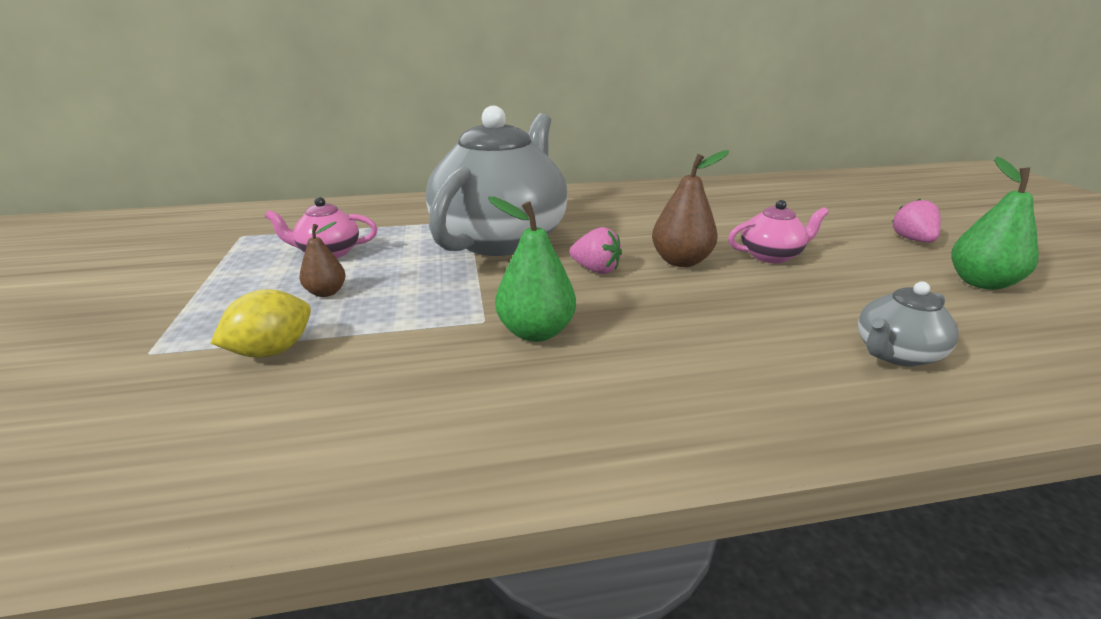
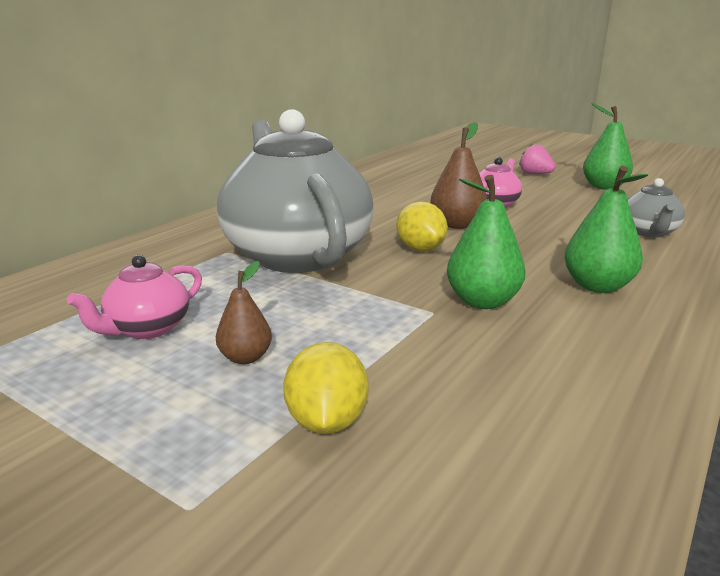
camera: 45 degrees left, 5 degrees down
(596, 269) = (420, 249): pink strawberry -> yellow lemon
(669, 372) = (597, 286): none -> green pear

